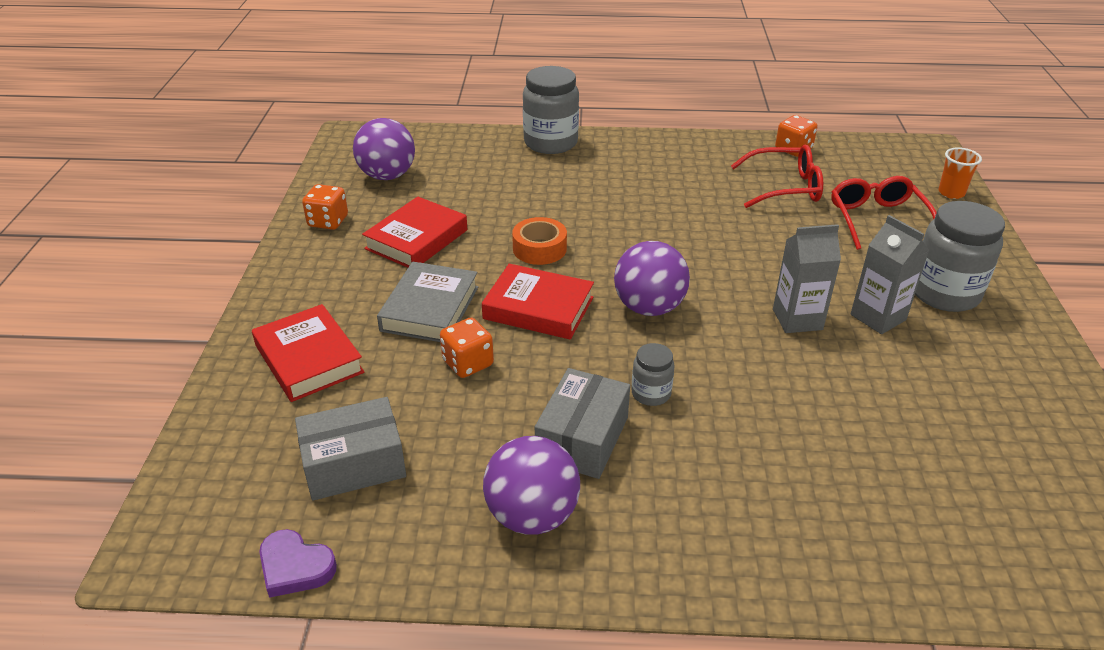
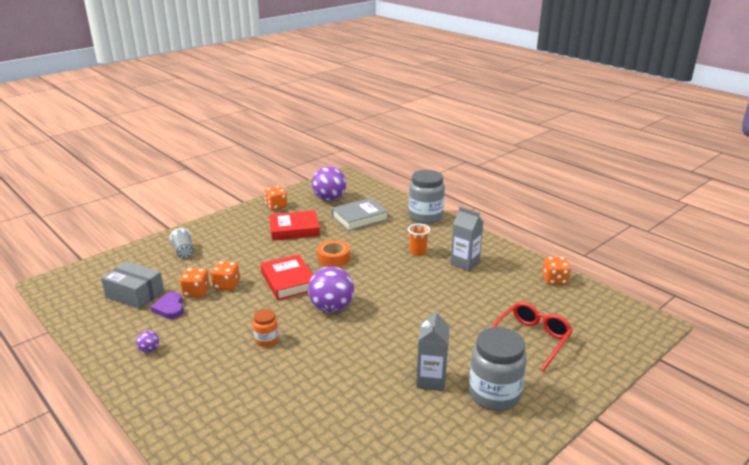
camera: 45 degrees right, 10 degrees down
(295, 567) = (68, 313): purple heart -> purple heart (170, 308)
(309, 359) = (184, 252): red book -> grey cup
(430, 308) = (251, 258): grey book -> grey book (359, 218)
(443, 399) = (196, 292): none -> orange dice
(532, 515) = (149, 350): purple ball -> purple ball, size x0.44
(582, 438) = (212, 337): grey box -> none
(651, 393) = (266, 340): grey jar -> orange jar
(785, 187) = (509, 295): red glasses -> none
(797, 319) = (388, 354): grey carton -> grey carton (465, 263)
(951, 193) = (615, 353): orange cup -> orange cup (418, 252)

